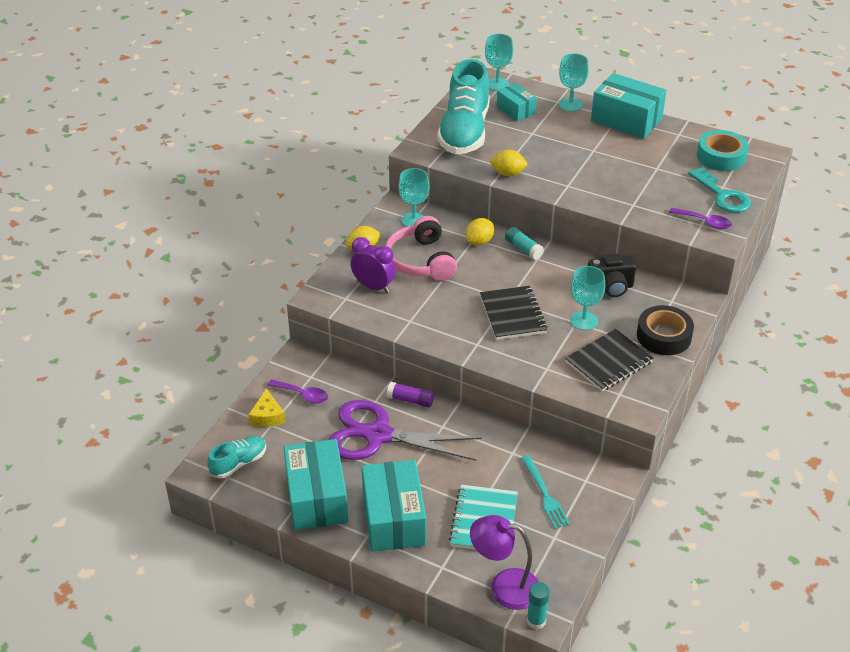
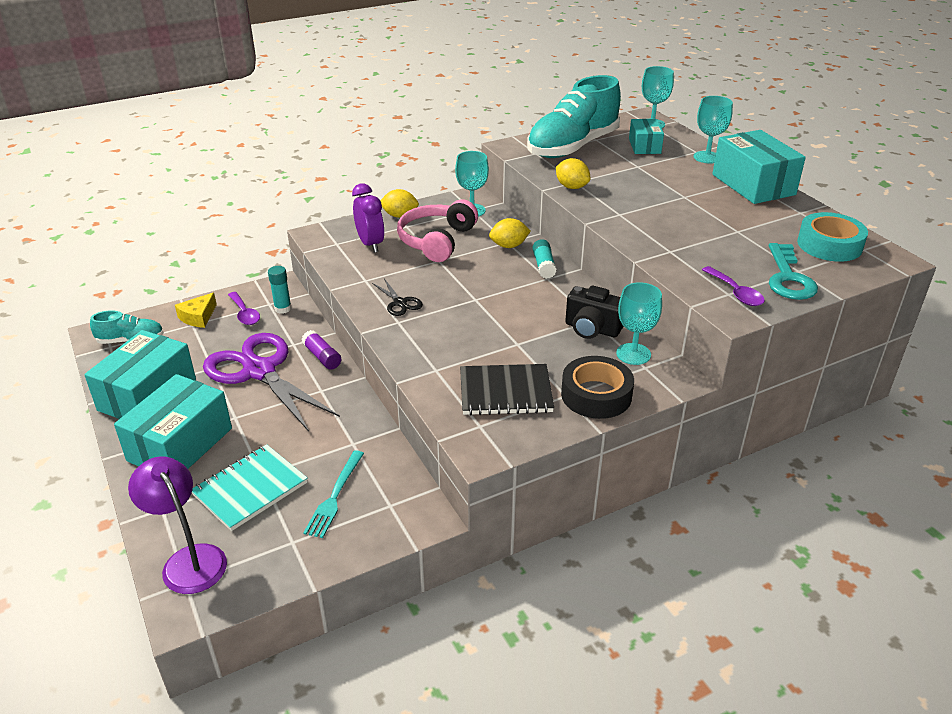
camera: 35 degrees right, 5 degrees down
(459, 328) = (400, 303): none -> black scissors
(513, 315) = (463, 312): black notebook -> none
(536, 621) = (172, 612): turquoise glue stick -> turquoise glue stick (283, 309)
(584, 320) = (527, 346): turquoise goblet -> turquoise goblet (633, 354)

